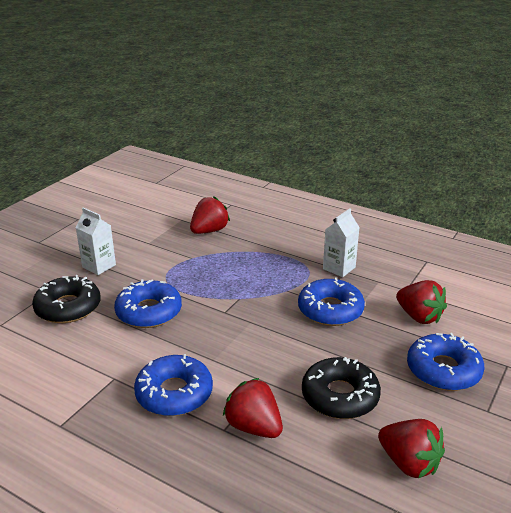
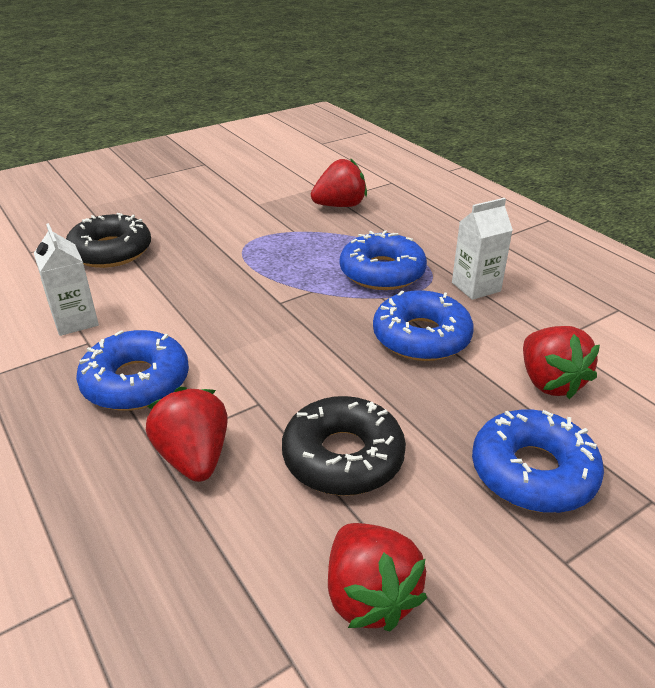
camera: 25 degrees right, 5 degrees up
(99, 266) = (182, 216): white carton -> white carton (75, 321)
(149, 312) = (191, 278): blue donut -> blue donut (382, 272)

